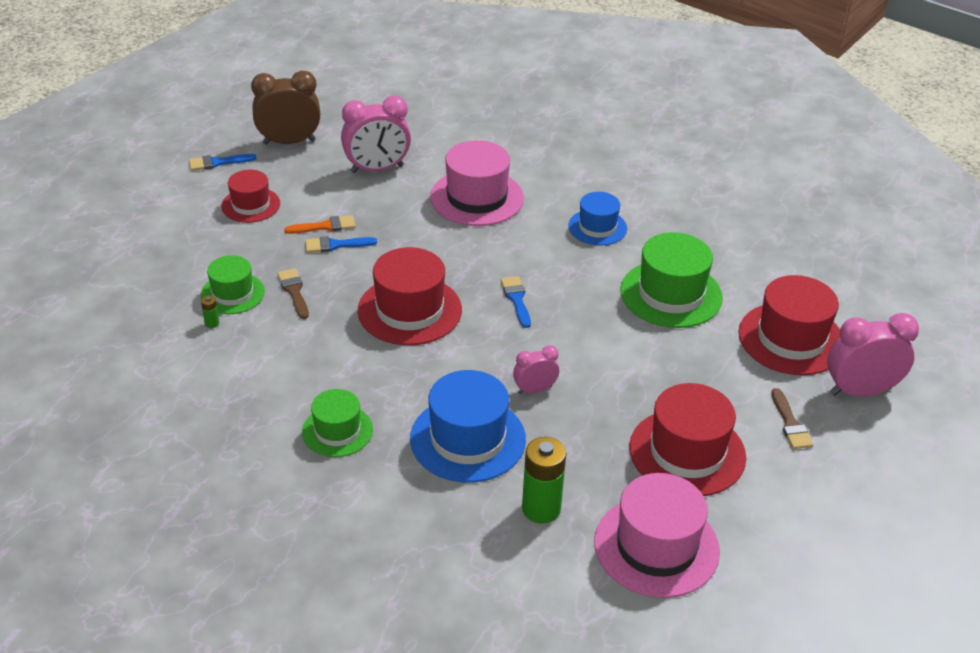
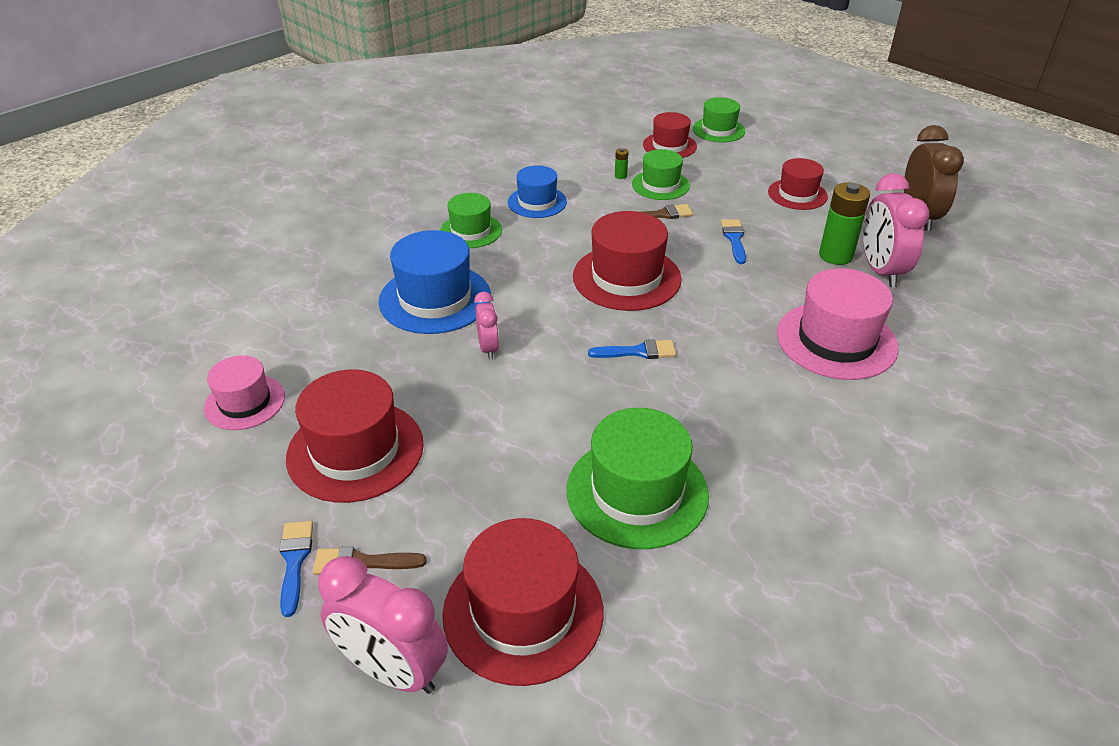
camera: 100 degrees right, 0 degrees up
(105, 252) = (718, 130): none -> green hat
(141, 289) = (669, 146): none -> red hat
(217, 163) = (867, 177): blue brush -> blue brush (295, 561)
(325, 226) = (766, 234): orange brush -> none
(541, 509) = (329, 333): green battery -> green battery (835, 255)
(597, 227) = (785, 441): blue hat -> blue hat (537, 202)
(656, 546) = (245, 402): pink hat -> pink hat, size x0.61
(860, 391) = (393, 670): pink clock -> pink clock turned 120 degrees clockwise

